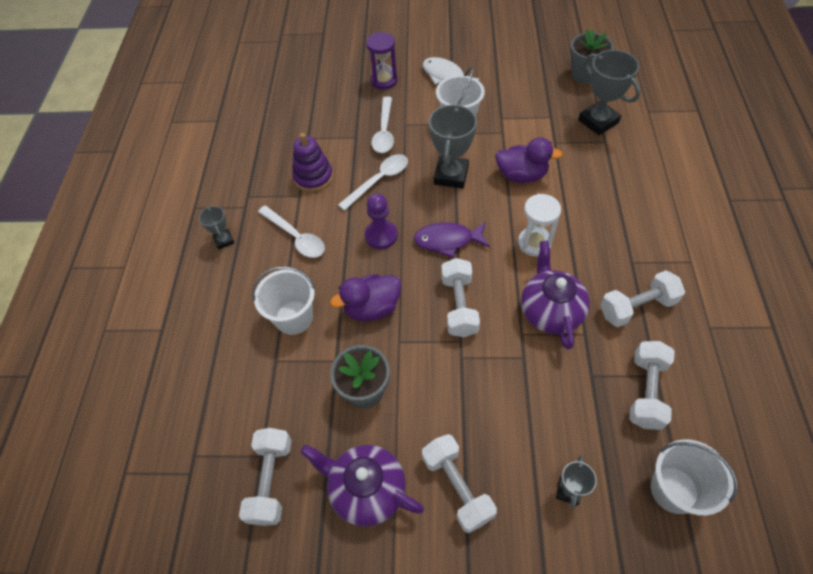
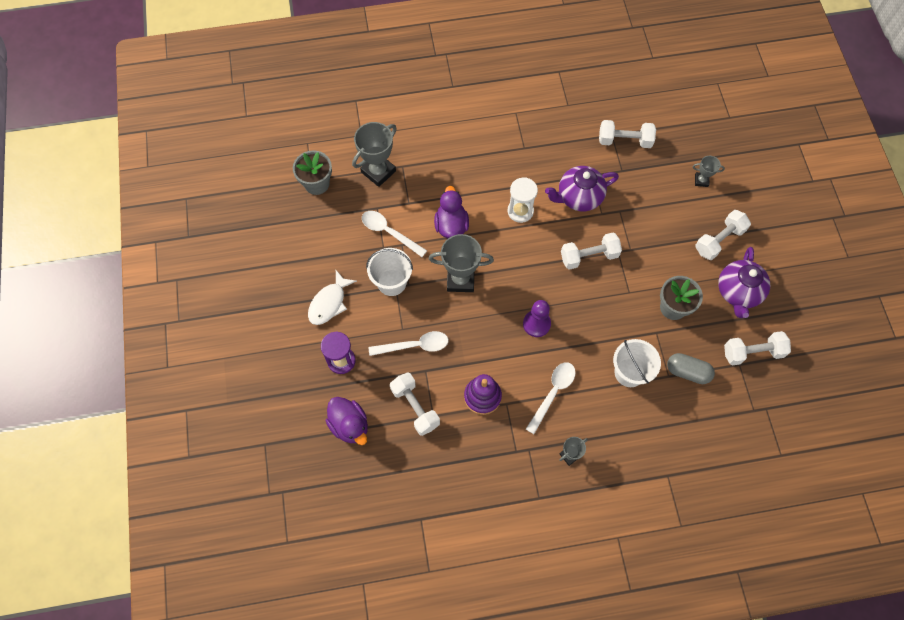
camera: 105 degrees left, 10 degrees up
(272, 385) = (687, 372): none -> grey capsule
(372, 308) = (606, 316): purple duck -> purple duck (349, 425)
(379, 180) = (476, 338): white spoon -> white spoon (389, 232)
(447, 240) = (531, 272): purple fish -> none
(637, 307) = (562, 145): white dumbbell -> white dumbbell (415, 407)
(674, 490) = (683, 128): white bucket -> none

